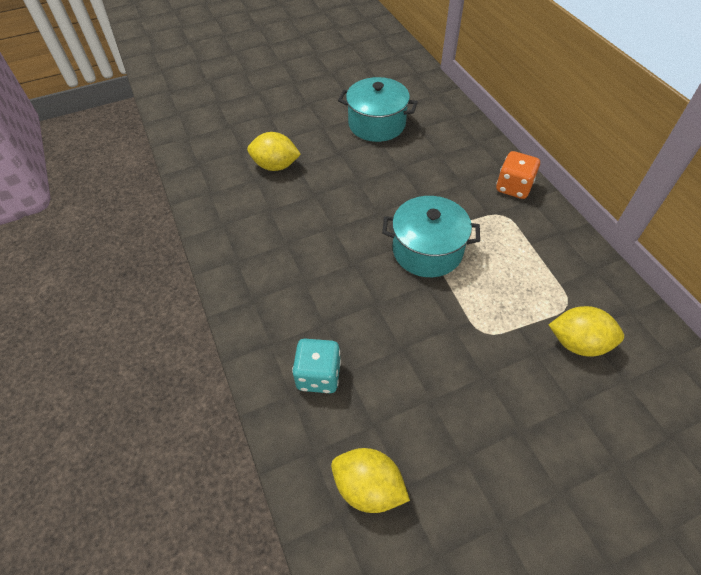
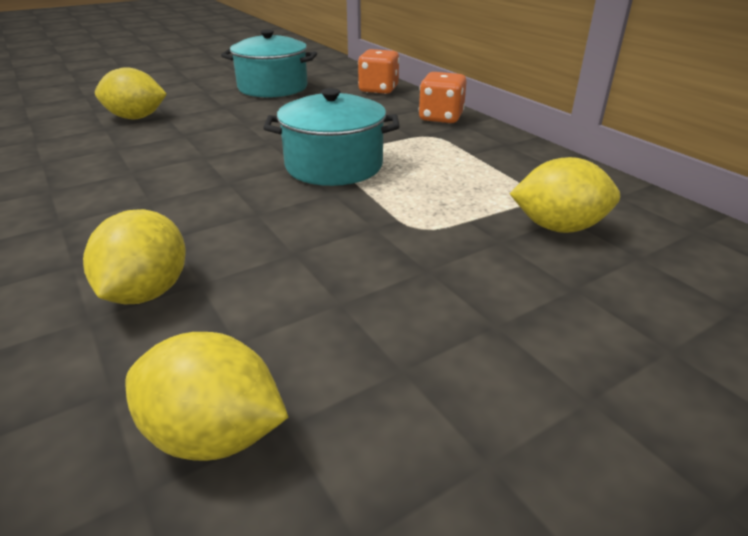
camera: 10 degrees left, 20 degrees down
(318, 375) = (147, 292): turquoise dice -> yellow lemon
(465, 135) = (378, 90): none -> orange dice

